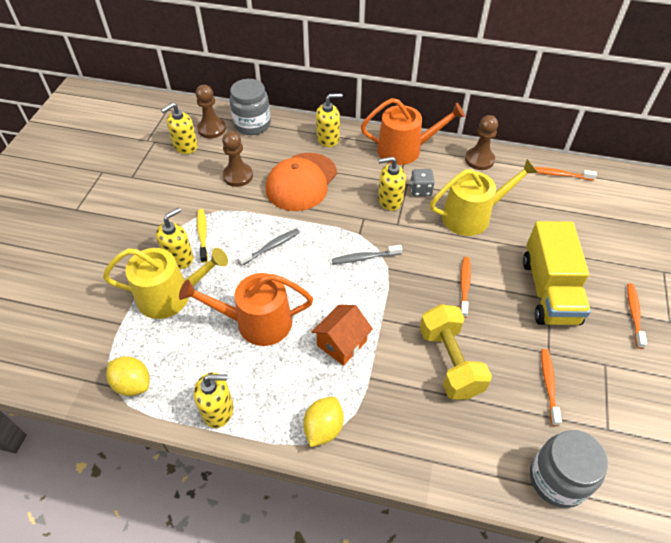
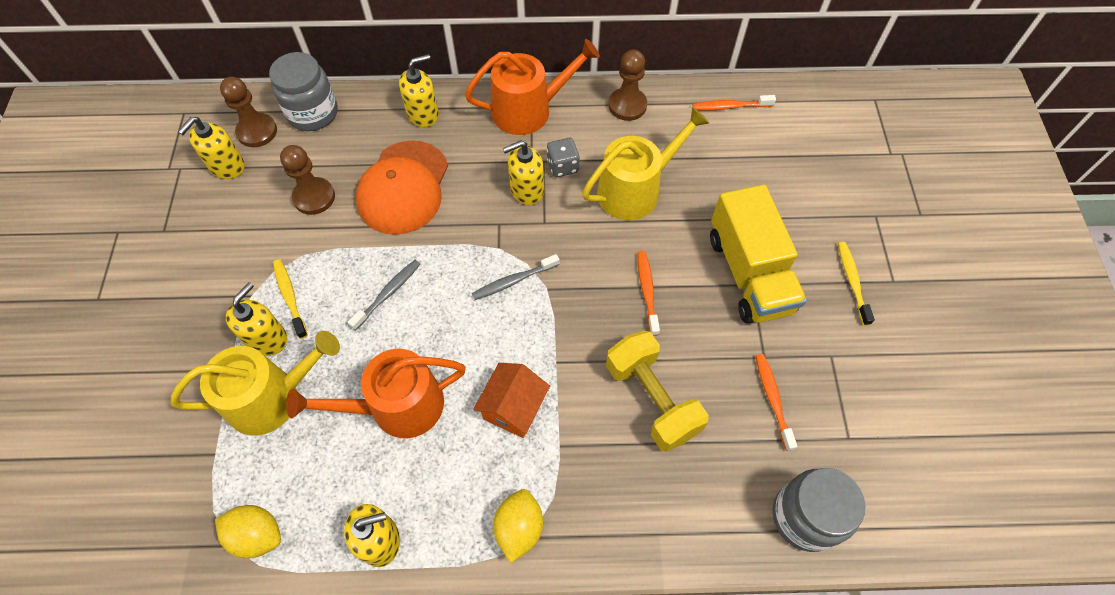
camera: 15 degrees left, 10 degrees up
(634, 314) = (852, 281): orange toothbrush -> yellow toothbrush

